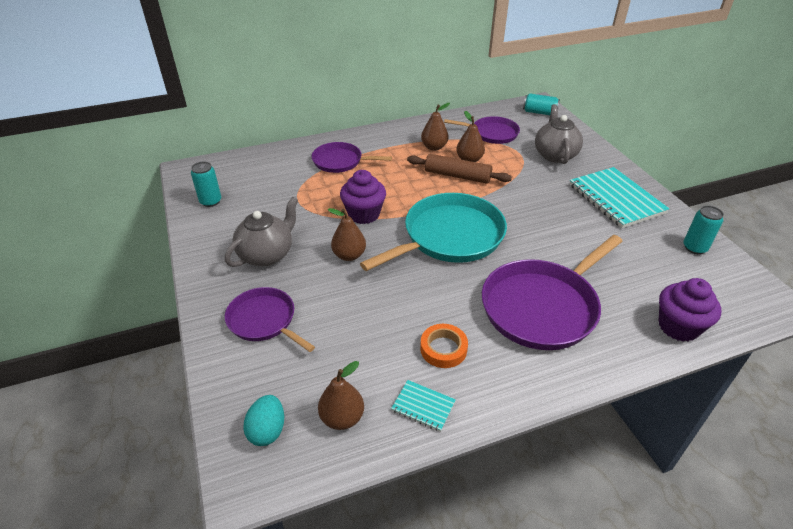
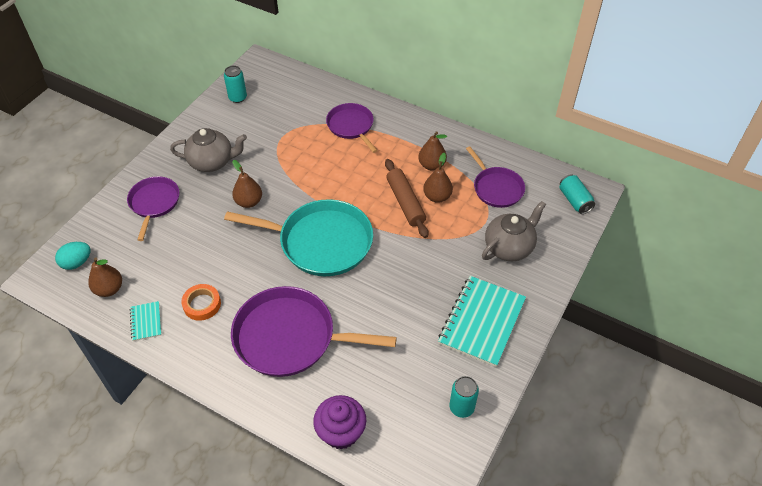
camera: 50 degrees right, 10 degrees up
(364, 214) = (300, 180): purple cupcake -> none

